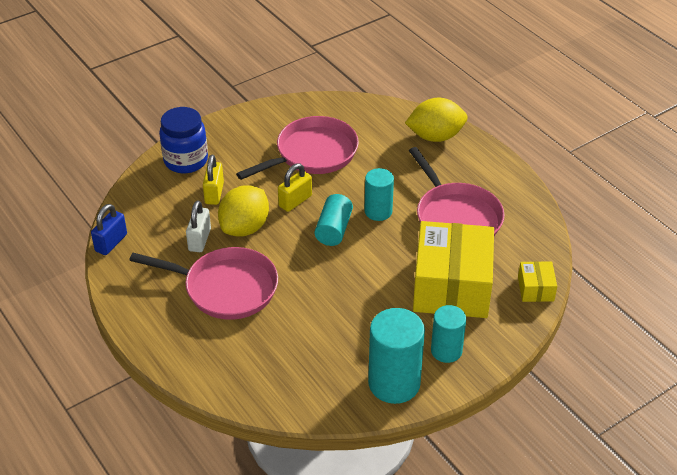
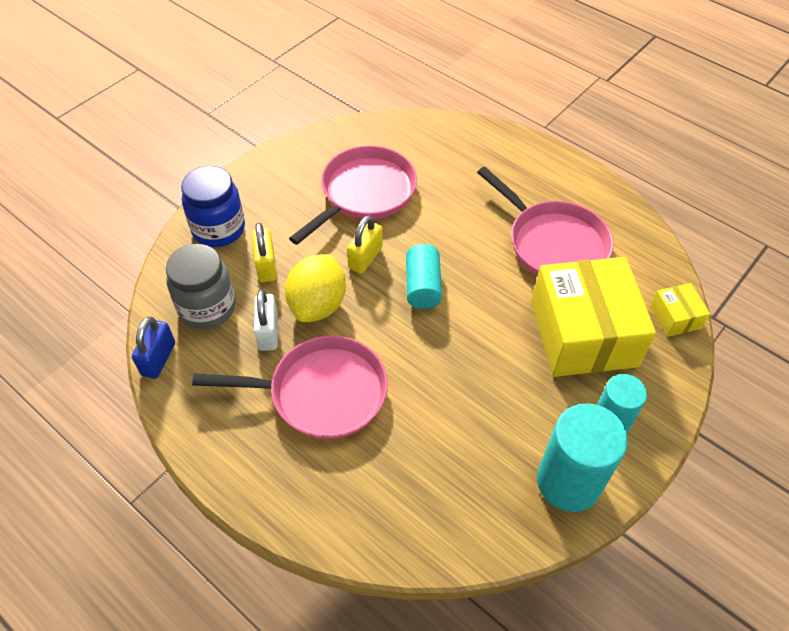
camera: 15 degrees left, 10 degrees up
(159, 215) = (207, 308): none -> grey jar
(378, 211) = (464, 253): turquoise cylinder -> none
(435, 136) = (493, 148): yellow lemon -> none

